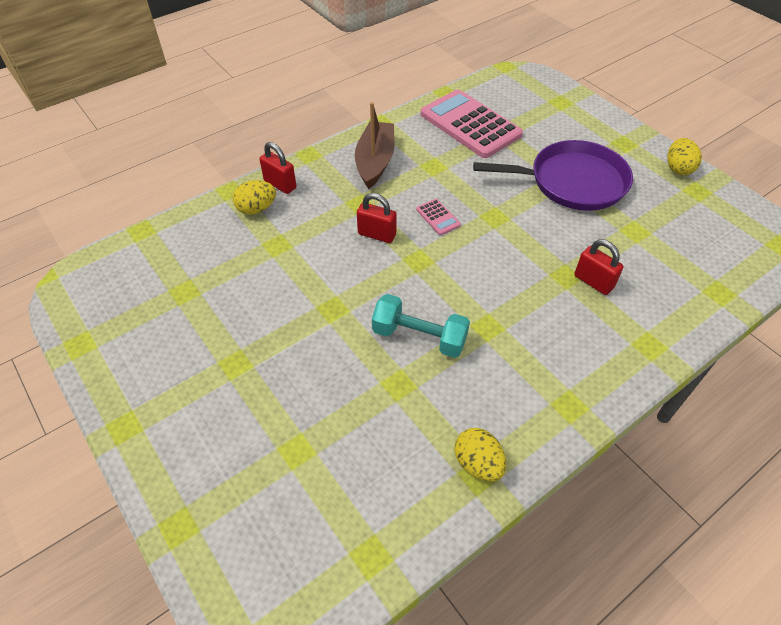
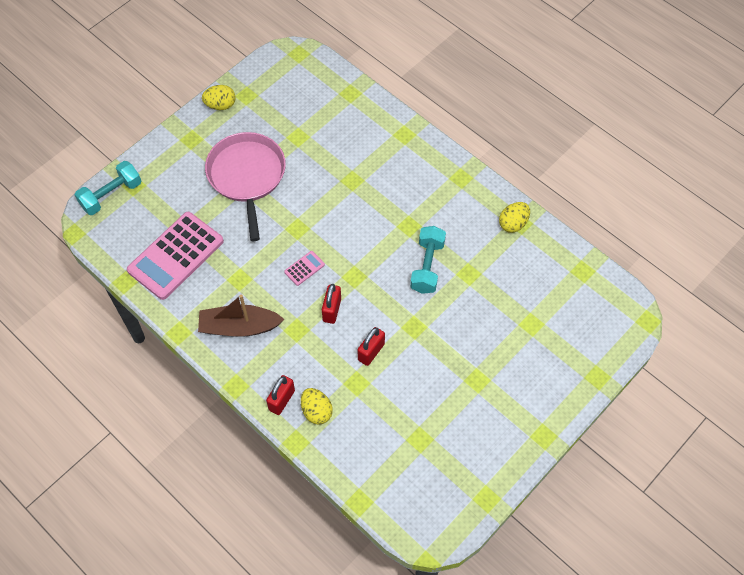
camera: 100 degrees left, 10 degrees up
(548, 88) = (111, 195): none -> turquoise dumbbell
(572, 182) = (247, 176): purple pan -> pink pan
(593, 282) = (355, 164): red padlock -> red padlock (371, 352)

